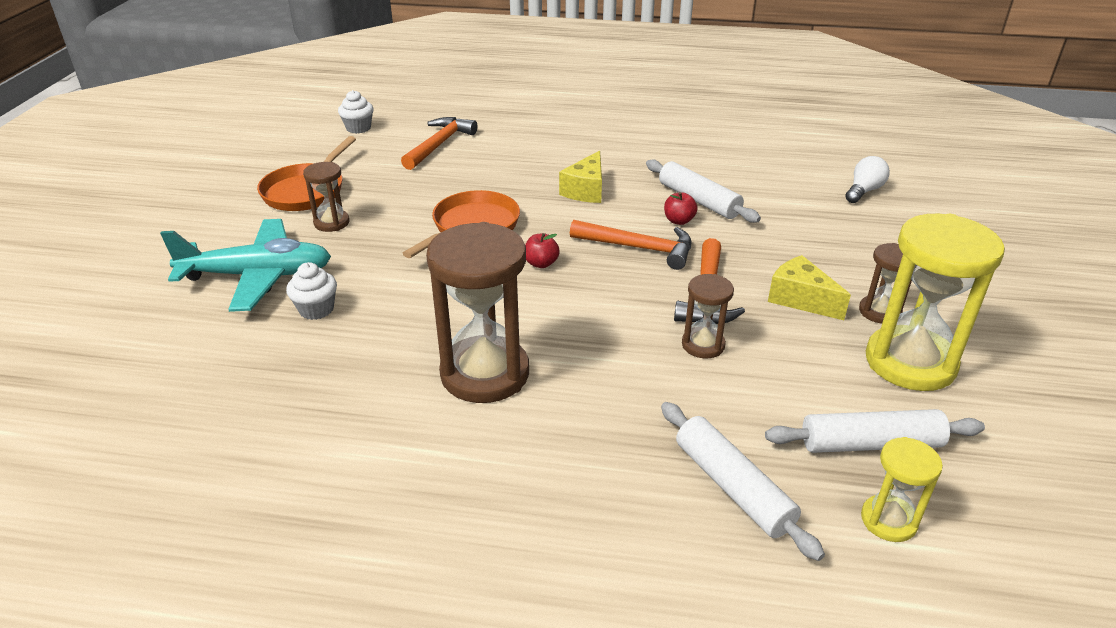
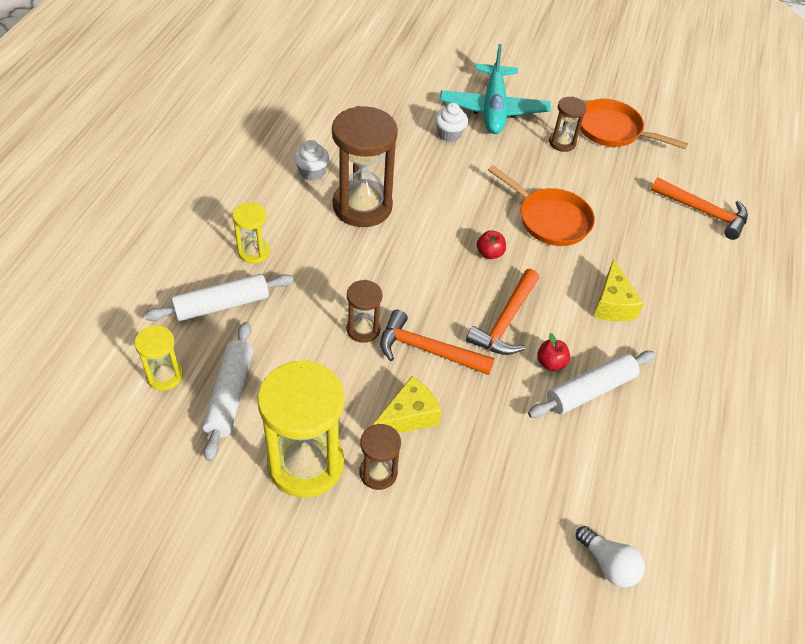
camera: 95 degrees right, 15 degrees up
(358, 128) = (734, 161): white cupcake -> white cupcake (312, 172)
(586, 190) = (612, 304): yellow cheese -> yellow cheese turned 120 degrees counterclockwise
(614, 473) = (254, 252): none -> yellow hourglass

